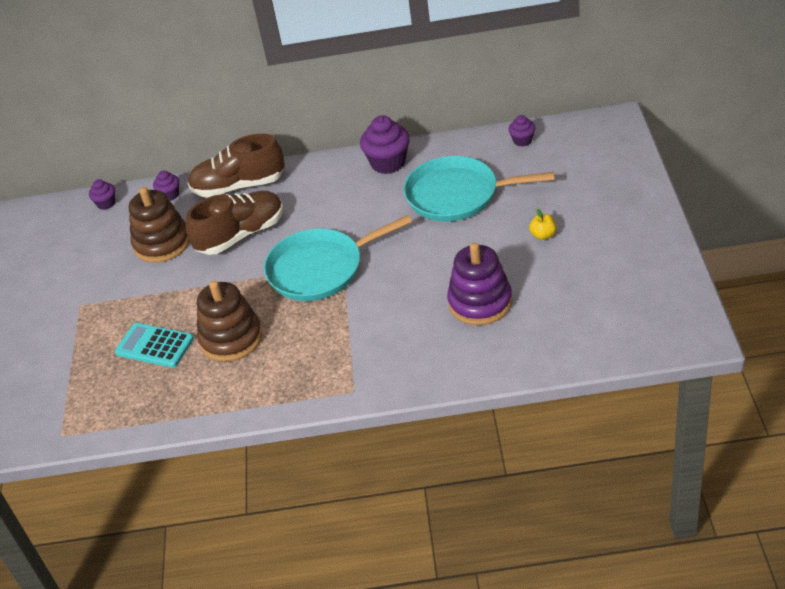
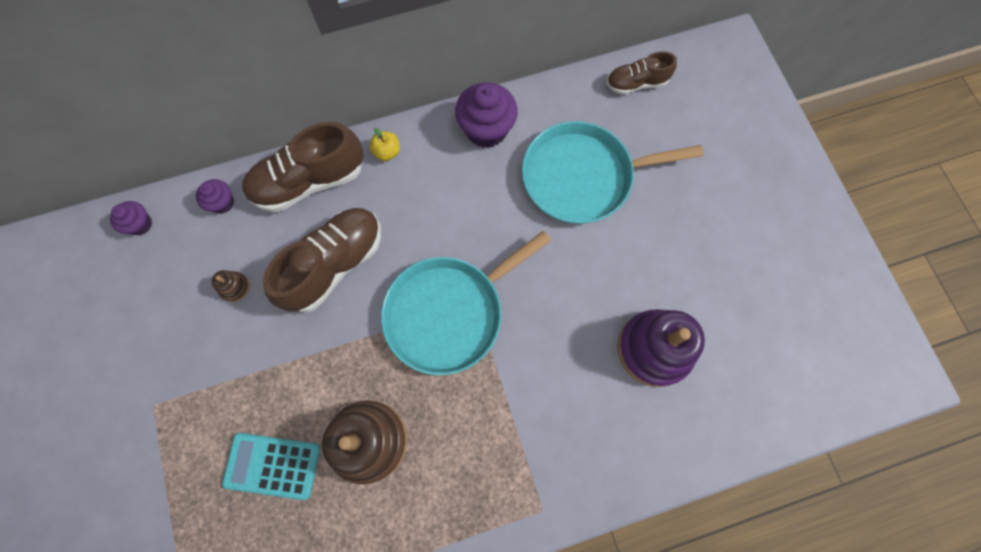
camera: 20 degrees left, 30 degrees up
(162, 243) = (234, 287): brown stacking toy -> brown stacking toy, size x0.42
(522, 141) = (636, 83): purple cupcake -> brown shoe
(543, 235) = (698, 234): yellow apple -> yellow apple (387, 152)

